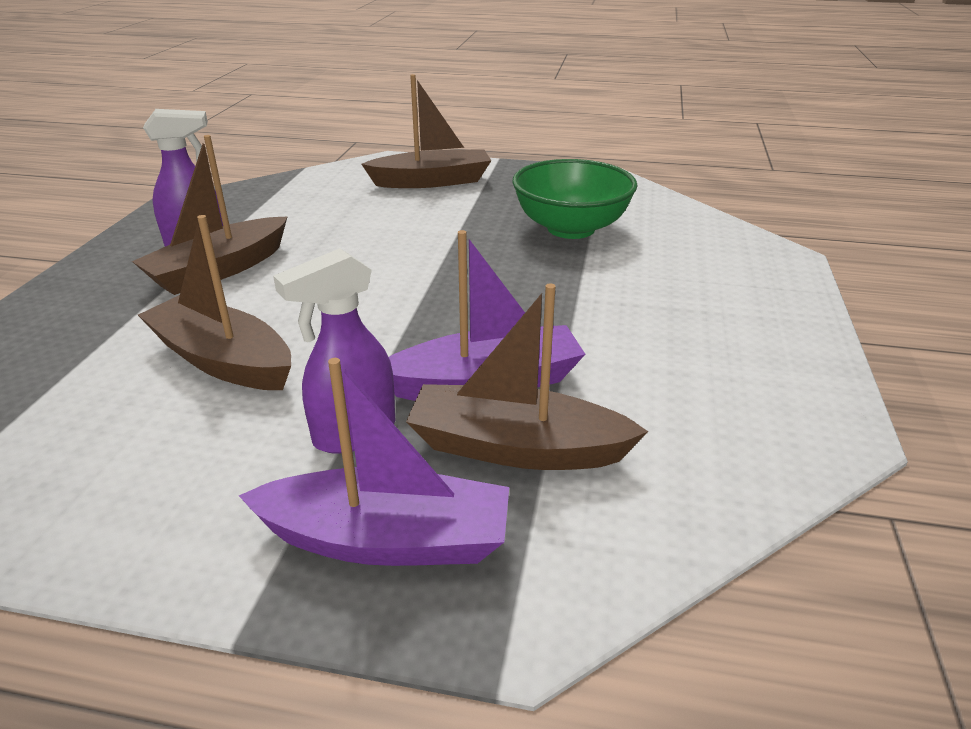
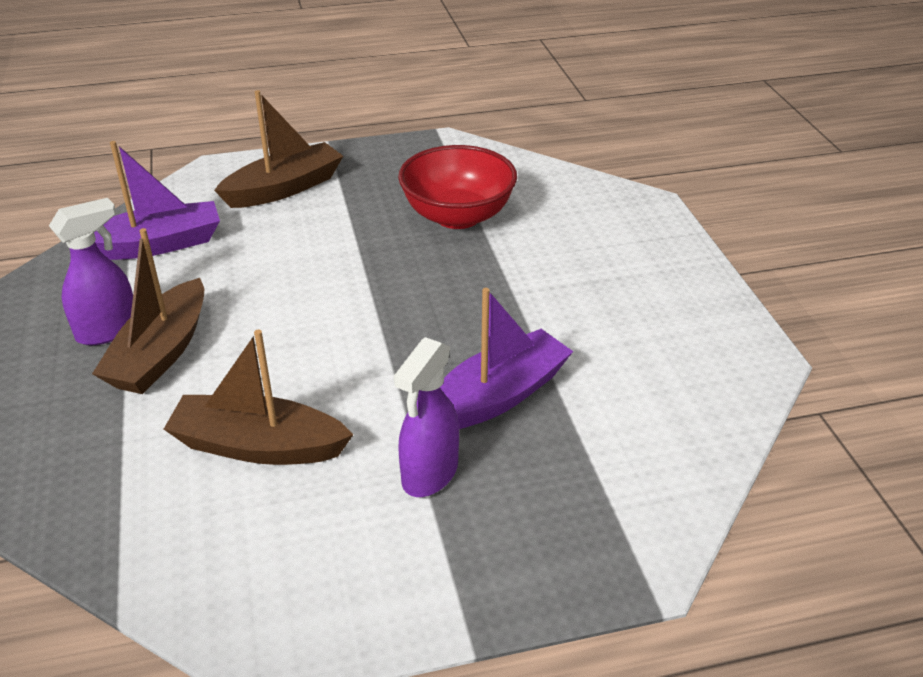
camera: 25 degrees left, 5 degrees up
(387, 539) = (521, 546): purple boat -> purple boat (155, 245)
(516, 448) = (559, 444): brown boat -> none
(571, 228) = (457, 216): green bowl -> red bowl

